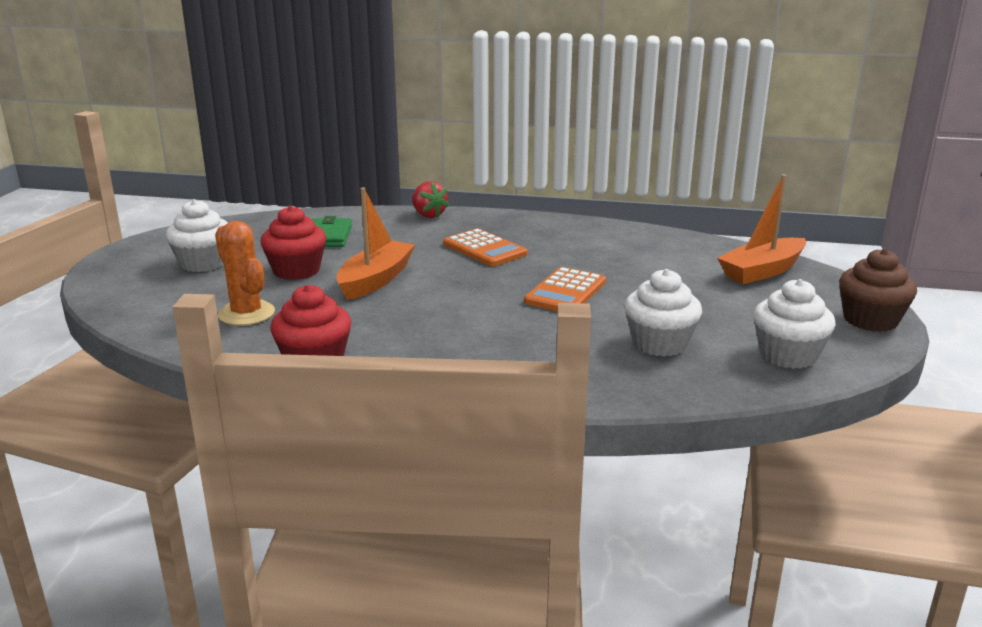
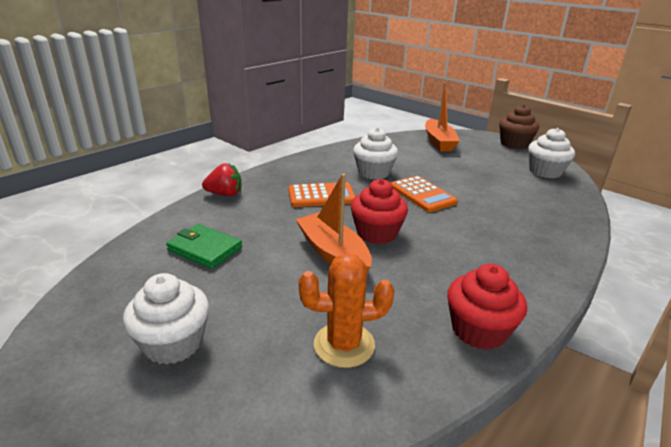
camera: 60 degrees left, 5 degrees up
(296, 270) = (267, 287): red cupcake -> red cupcake (377, 233)
(659, 343) = (516, 194): white cupcake -> white cupcake (374, 173)

